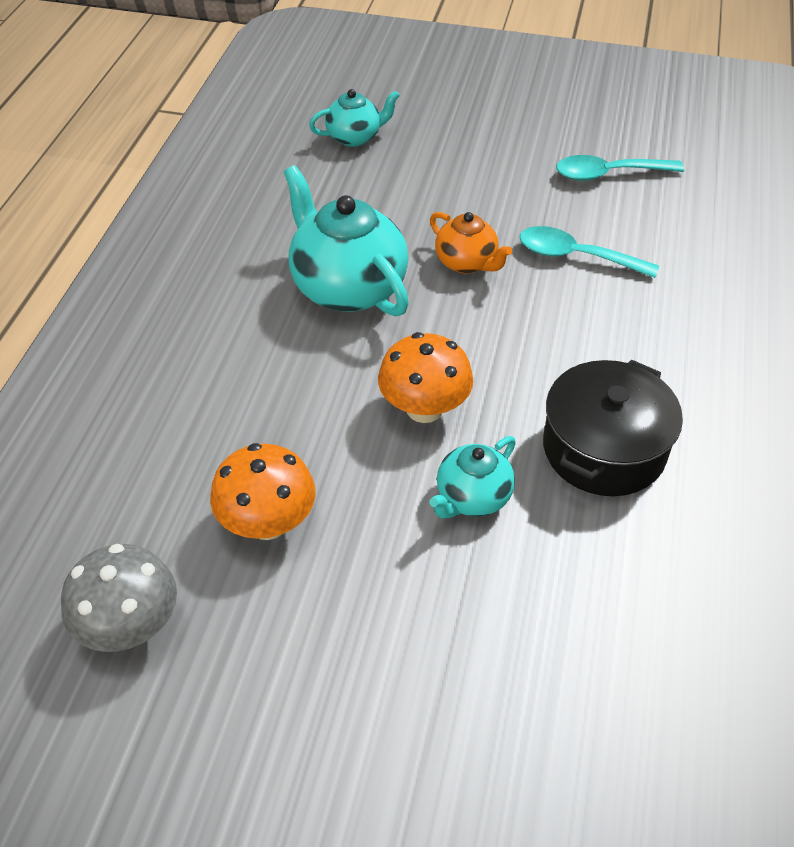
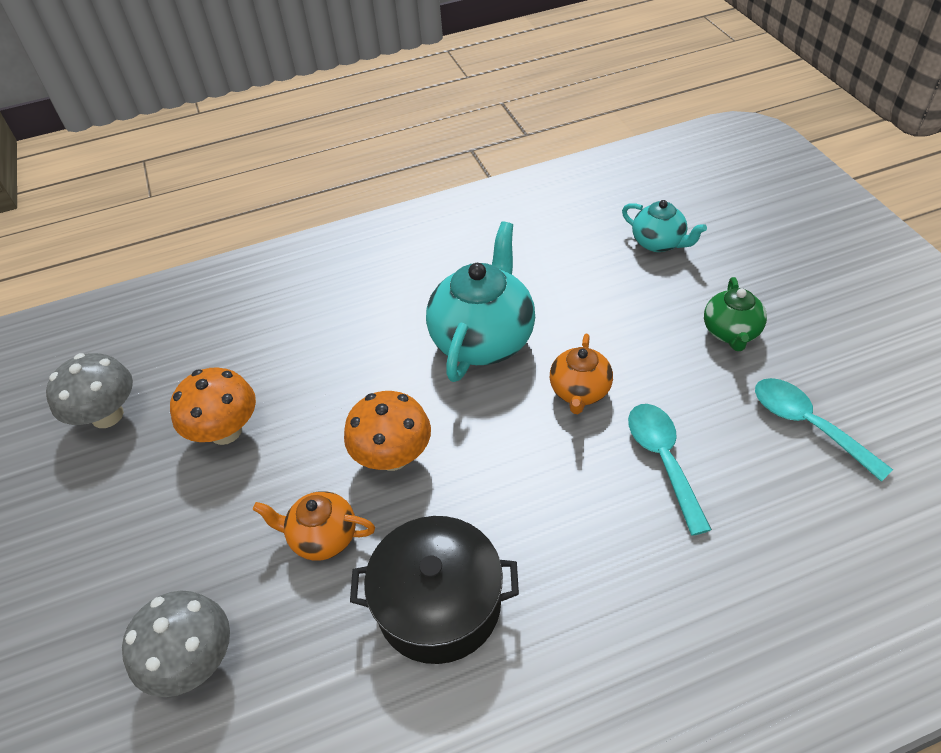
camera: 60 degrees right, 0 degrees up
(472, 498) = (322, 537): turquoise teapot -> orange teapot
(490, 157) = (731, 333): none -> green teapot
(534, 652) = (194, 661): none -> grey mushroom

